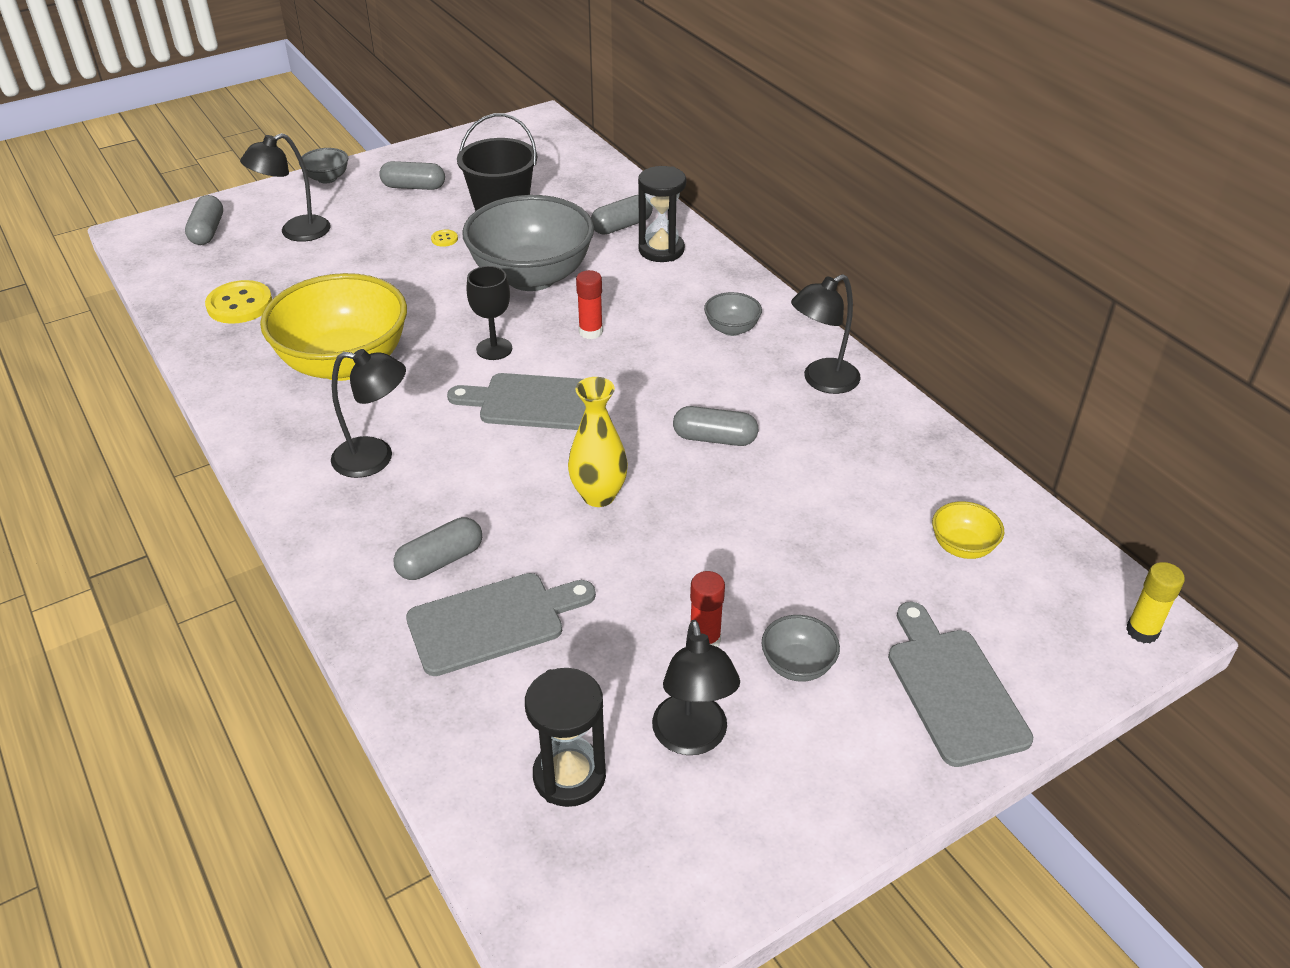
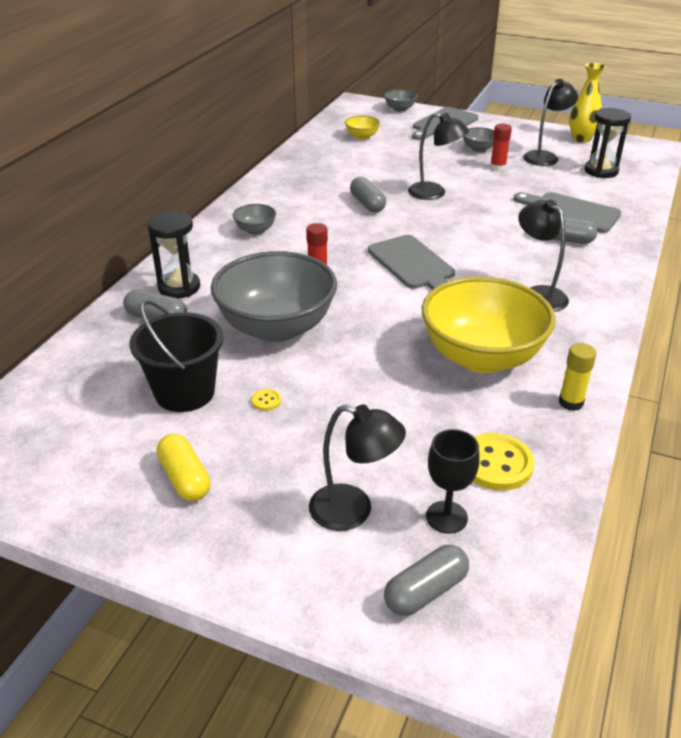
camera: 125 degrees left, 5 degrees down
(327, 178) = (222, 568): grey bowl -> grey bowl (400, 109)
(414, 187) = (184, 478): grey capsule -> yellow capsule
(494, 349) = (382, 303): black goblet -> black goblet (446, 517)
(598, 495) = (456, 218): yellow vase -> yellow vase (581, 139)
(821, 381) = (277, 192): black lamp -> black lamp (434, 193)
(1142, 631) = (362, 103): yellow glue stick -> yellow glue stick (571, 402)

